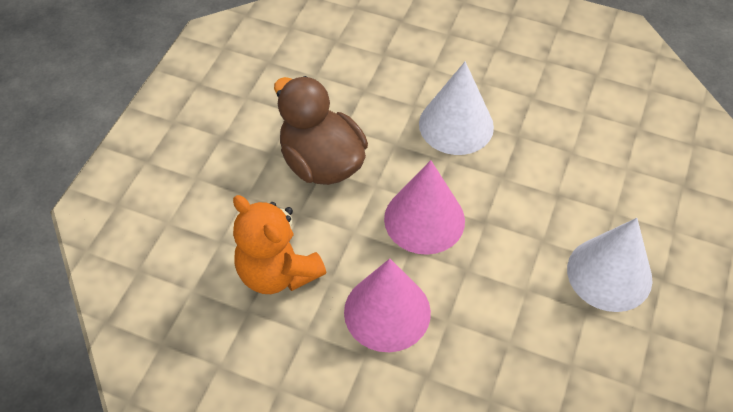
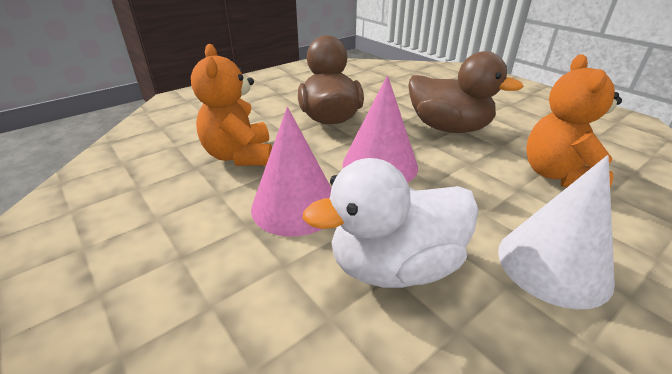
camera: 30 degrees right, 20 degrees down
(456, 125) = (448, 128): white cone -> brown duck
(505, 333) = (394, 265): none -> white duck
(581, 160) = (558, 175): none -> orange teddy bear

